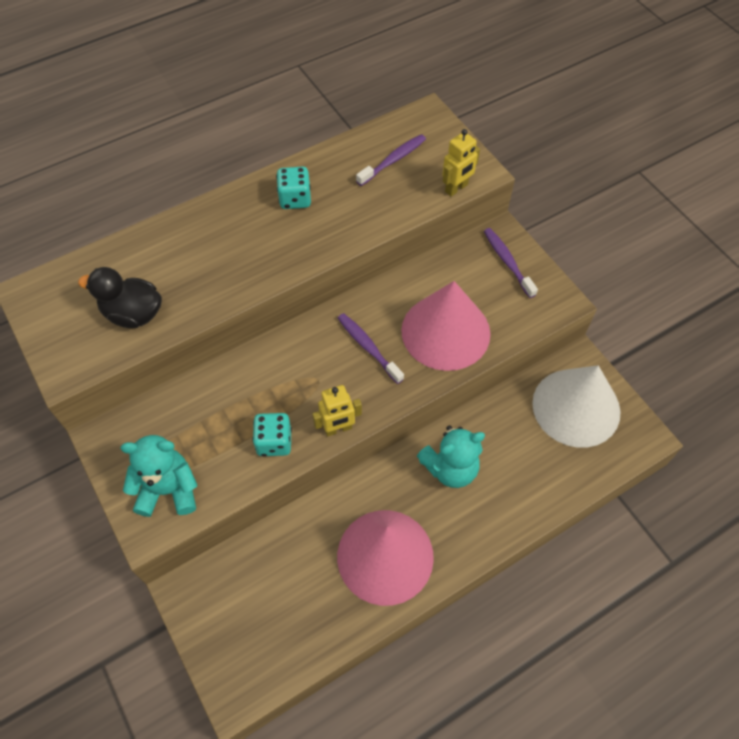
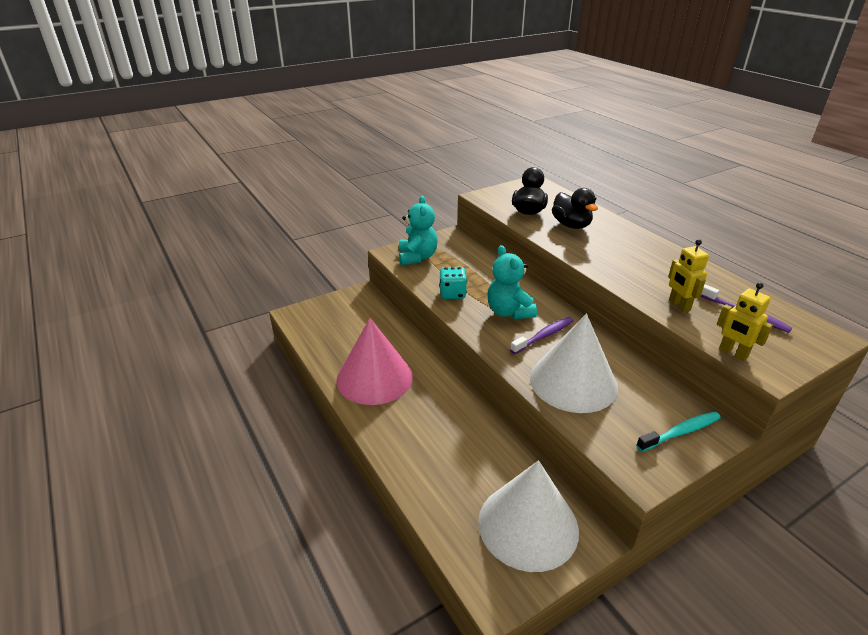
camera: 90 degrees right, 25 degrees down
(185, 269) = (571, 225): none -> black duck
(295, 199) = (662, 264): turquoise dice -> none
(338, 429) = (465, 321): yellow robot -> yellow robot (679, 305)
(445, 331) = (573, 382): pink cone -> white cone
(450, 468) = (450, 418): turquoise teddy bear -> turquoise teddy bear (509, 312)
(507, 262) = (681, 432): purple toothbrush -> turquoise toothbrush

